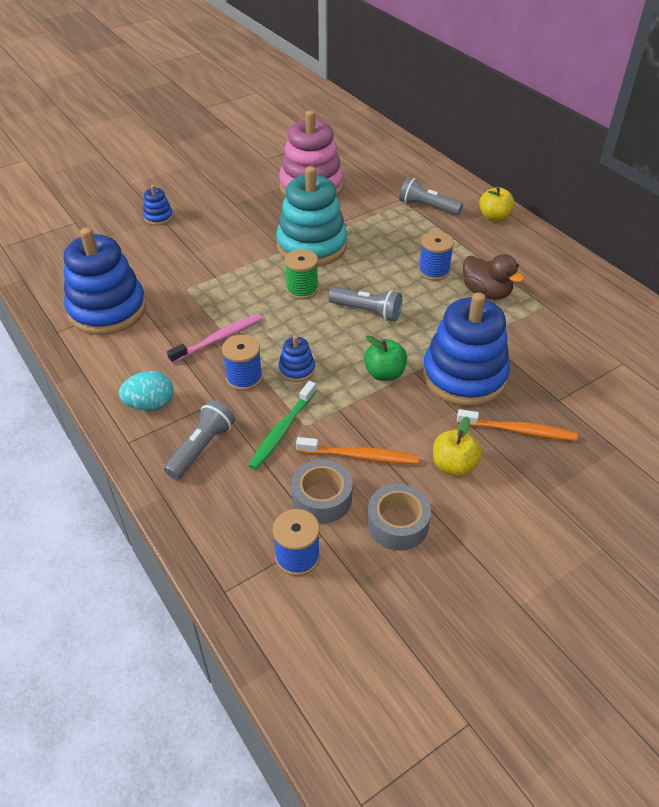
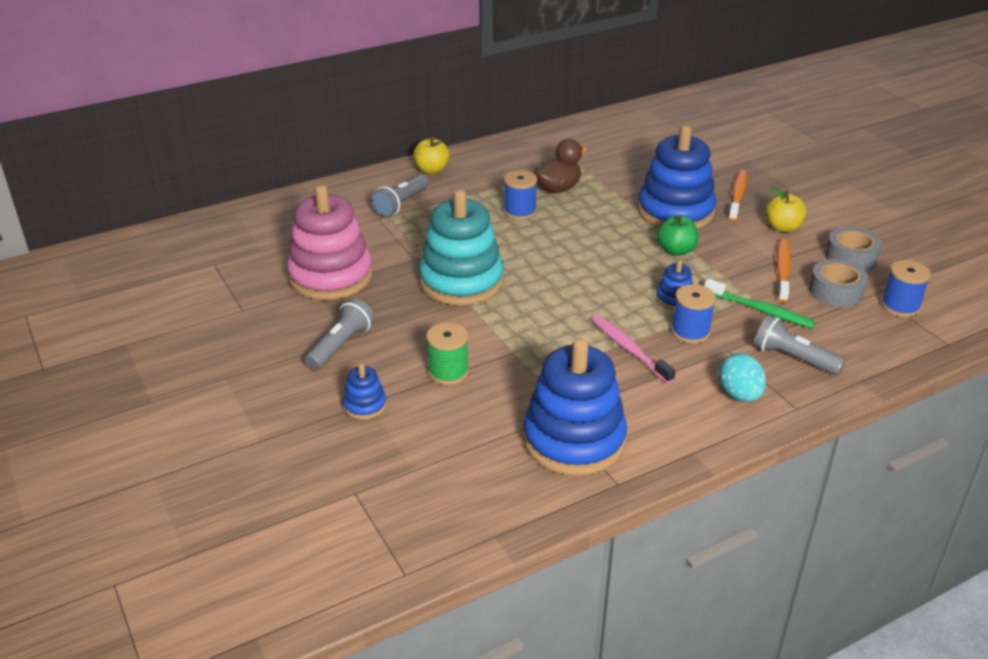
camera: 85 degrees left, 10 degrees down
(302, 289) = (543, 291): green spool -> green spool (448, 372)
(367, 311) = (583, 253): grey flashlight -> grey flashlight (341, 345)

